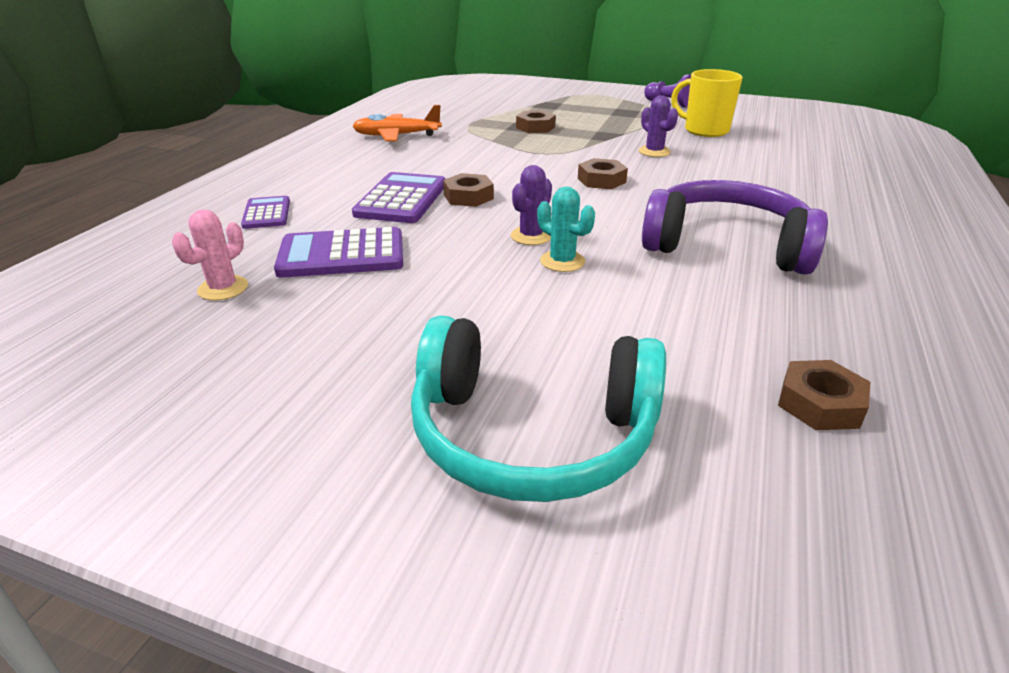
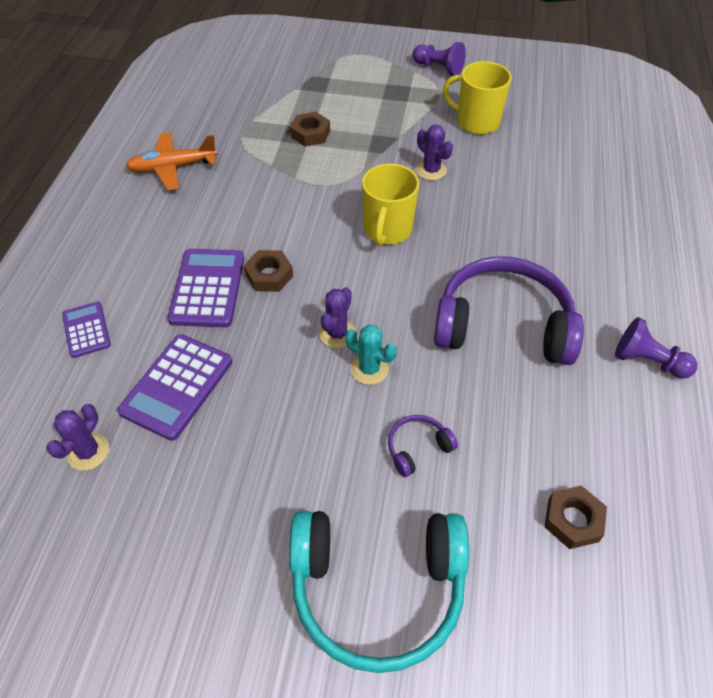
camera: 10 degrees left, 20 degrees up
(223, 288) = (88, 452): pink cactus -> purple cactus
(342, 255) = (177, 386): purple calculator -> purple calculator turned 45 degrees counterclockwise
(601, 180) = (387, 230): brown nut -> yellow mug
(610, 322) = (417, 448): none -> purple headphones
(913, 285) = (647, 361): none -> purple pawn

